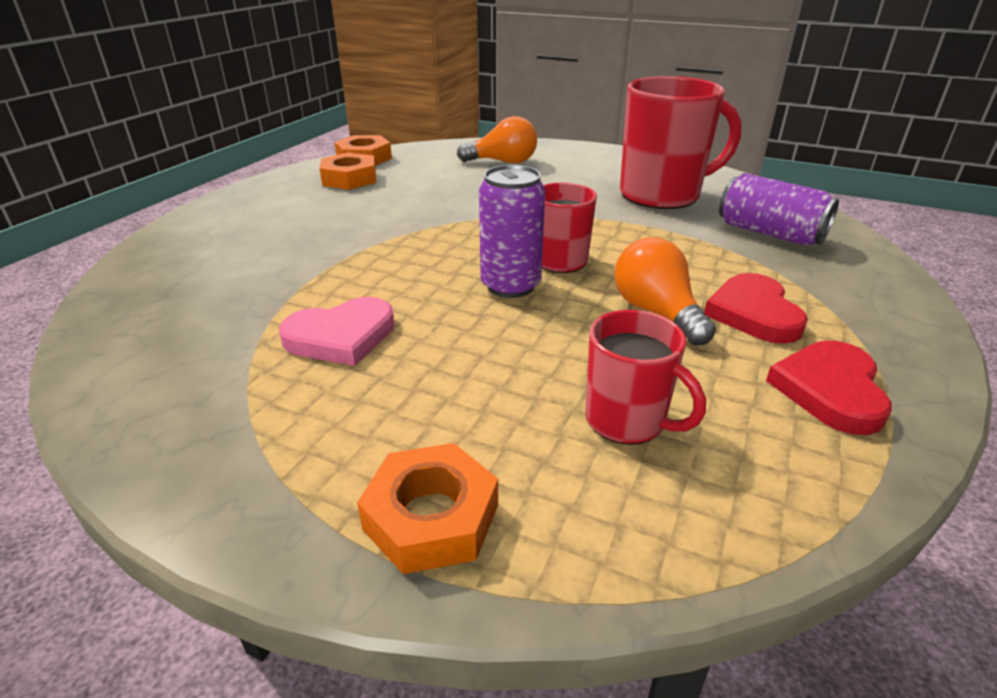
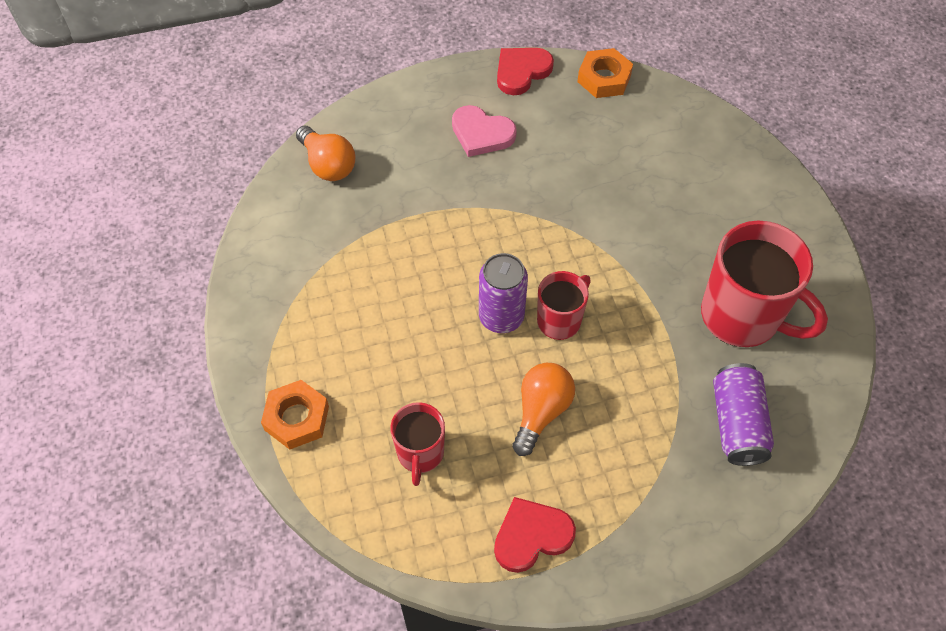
camera: 50 degrees right, 25 degrees up
(341, 336) = (377, 280): pink heart -> pink heart (481, 134)
(349, 179) = (558, 105): orange nut -> none
(503, 162) = (696, 169): orange light bulb -> orange light bulb (328, 165)
(753, 313) = (590, 464): red heart -> red heart (521, 72)

